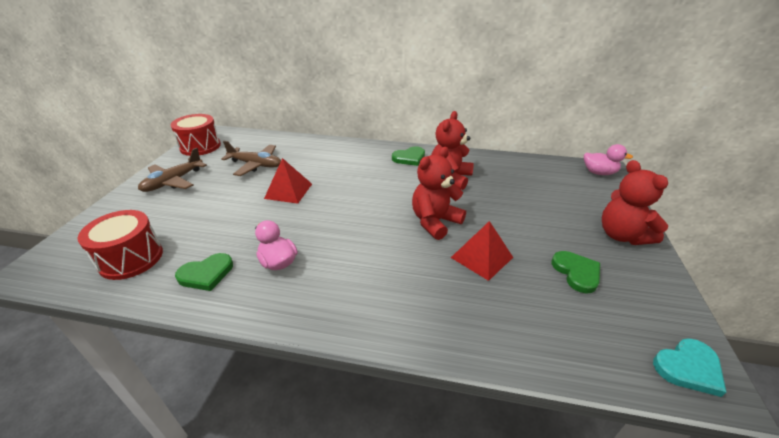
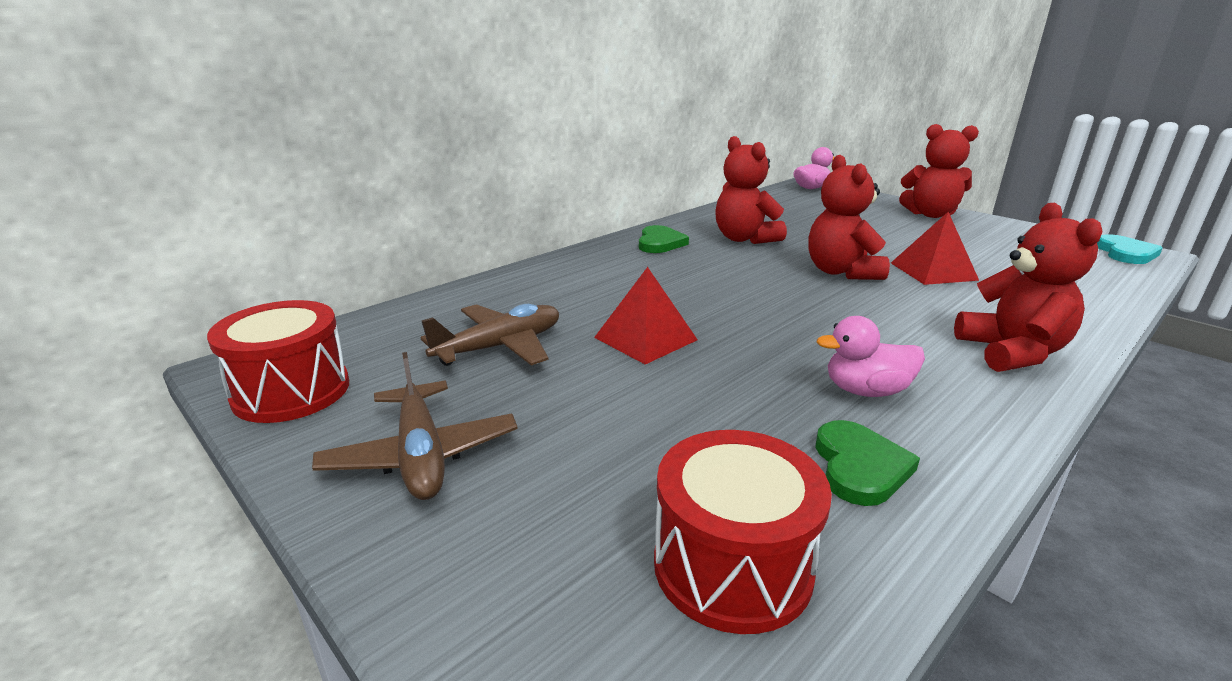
camera: 55 degrees left, 10 degrees down
(368, 309) = (1011, 352): none -> red teddy bear
(576, 272) = (982, 245): green heart -> none

